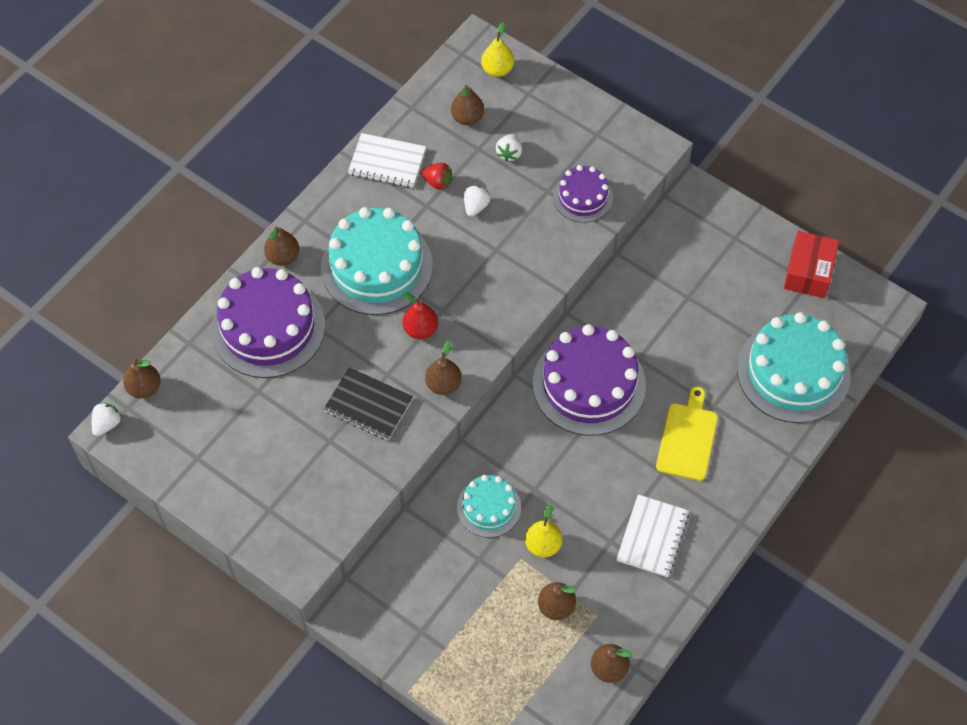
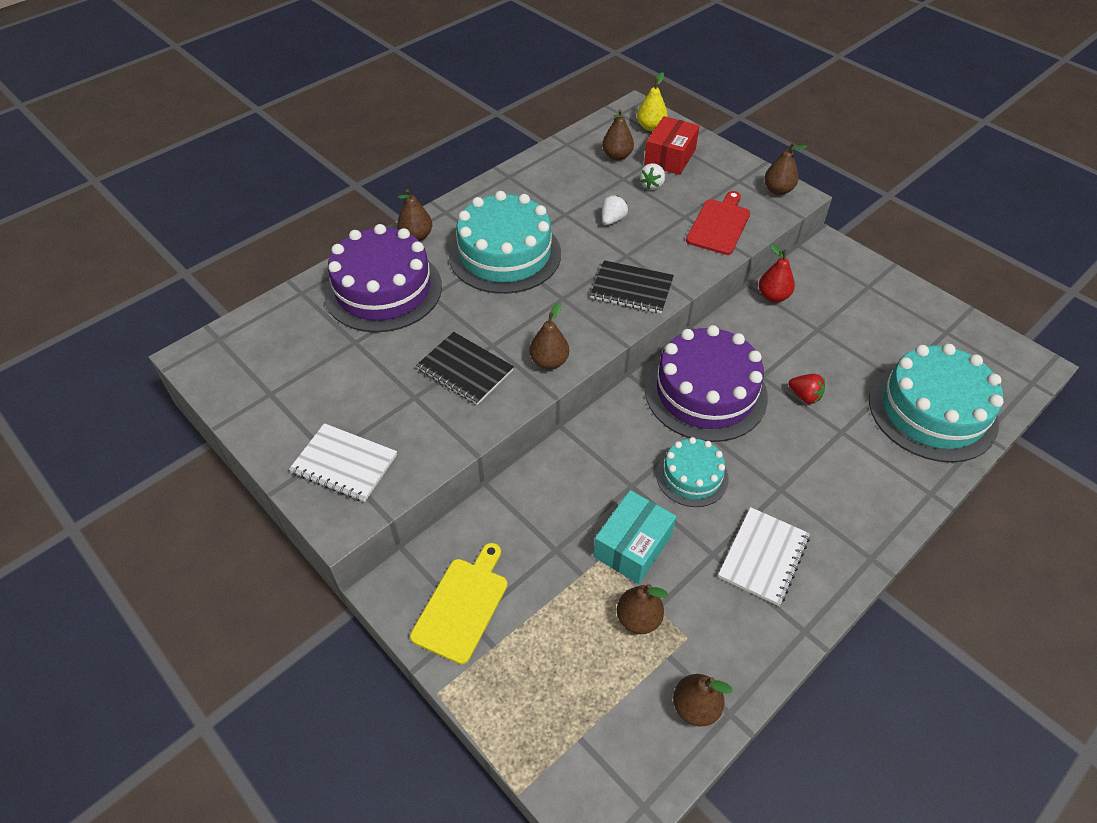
camera: 10 degrees right, 10 degrees down
(107, 424) = (191, 350): white strawberry -> none
(144, 388) = (242, 324): brown pear -> brown pear (778, 190)
(387, 162) = (535, 178): white notebook -> white notebook (344, 464)
(420, 329) = (536, 310): red pear -> red pear (773, 296)
(437, 182) = (579, 198): red strawberry -> red strawberry (804, 396)
(489, 507) = (577, 496): turquoise cake -> turquoise cake (692, 476)
(507, 290) = (631, 289): none -> black notebook
(543, 545) = (632, 546): yellow pear -> turquoise box
(583, 197) = (719, 225): purple cake -> red cutting board
(687, 438) = (811, 459): yellow cutting board -> yellow cutting board (462, 605)
(808, 272) = (946, 324): red box -> red box (670, 157)

